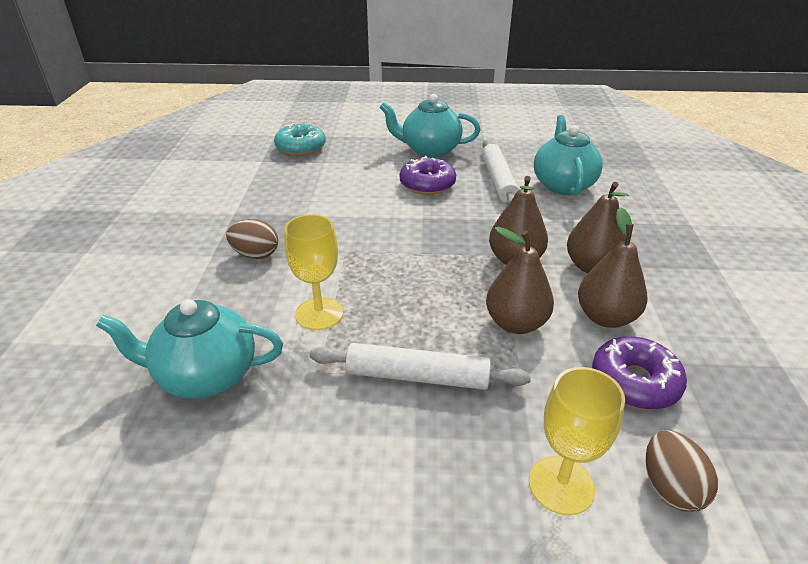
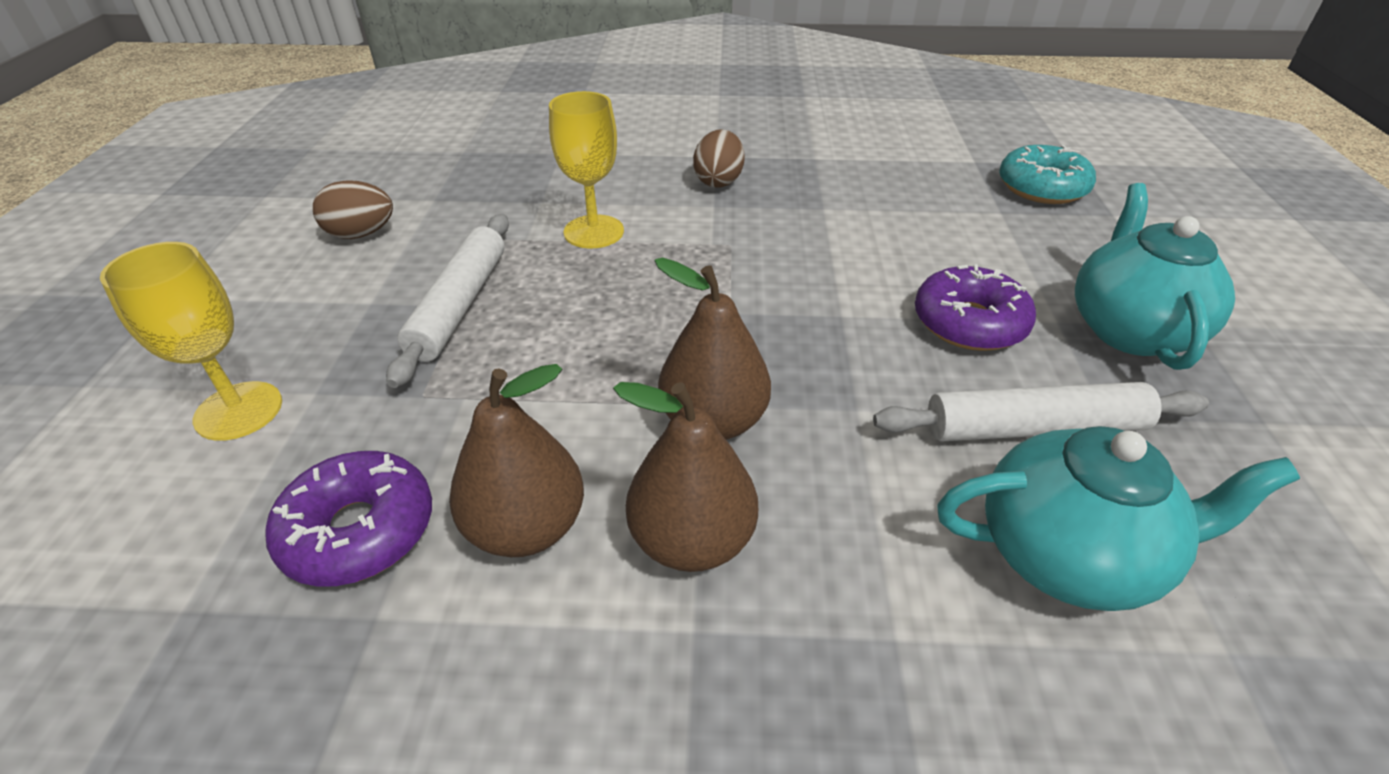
camera: 90 degrees right, 5 degrees up
(205, 375) = (511, 177): turquoise teapot -> none
(516, 323) = (537, 403): brown pear -> none
(670, 487) = (164, 520): brown egg -> brown egg (361, 234)

